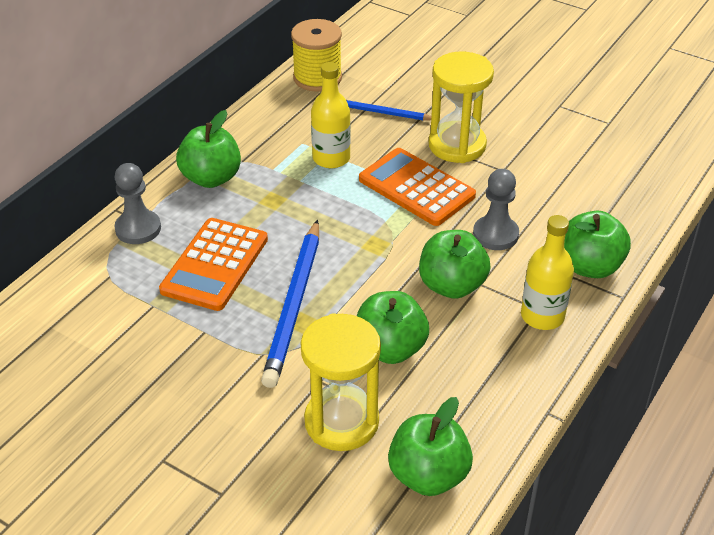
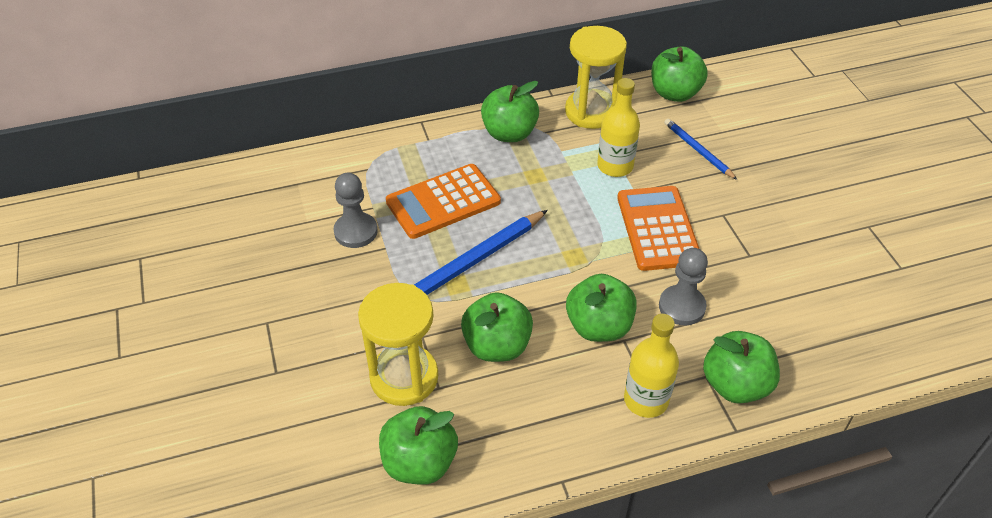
camera: 40 degrees right, 5 degrees up
(138, 229) = (421, 144): grey pawn -> grey pawn (356, 231)
(317, 78) = (674, 93): yellow spool -> green apple
(457, 145) = (732, 211): yellow hourglass -> yellow hourglass (591, 112)

